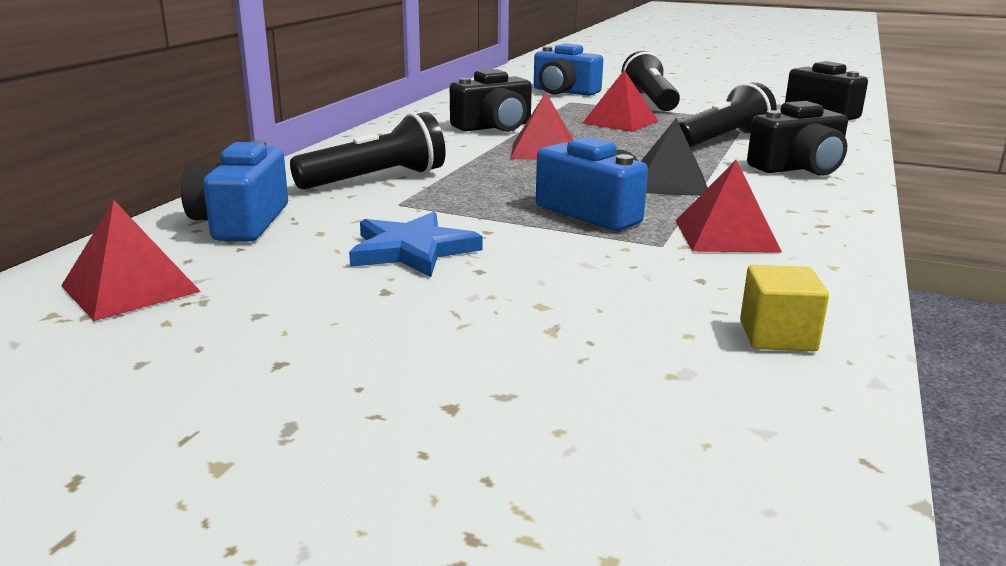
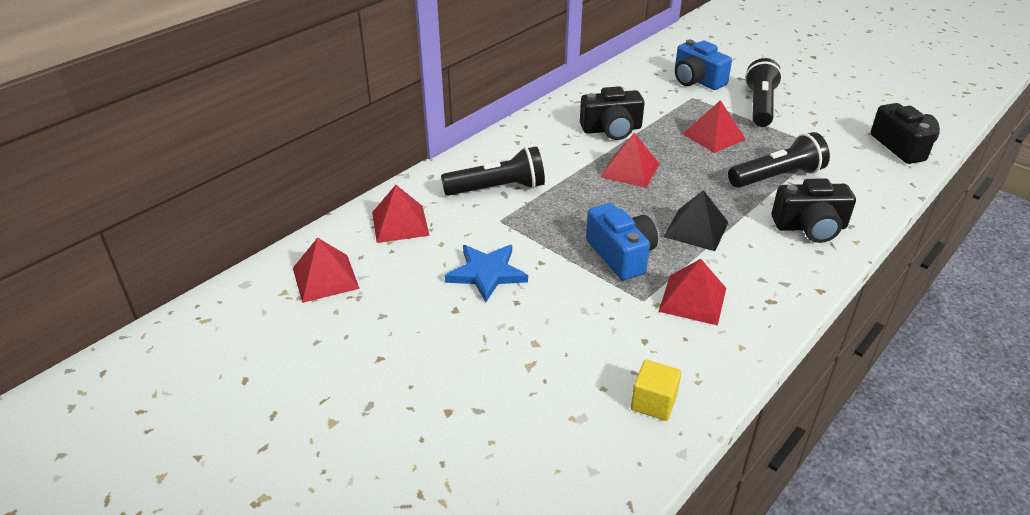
camera: 20 degrees right, 15 degrees up
(241, 222) = (400, 223): blue camera -> red pyramid

